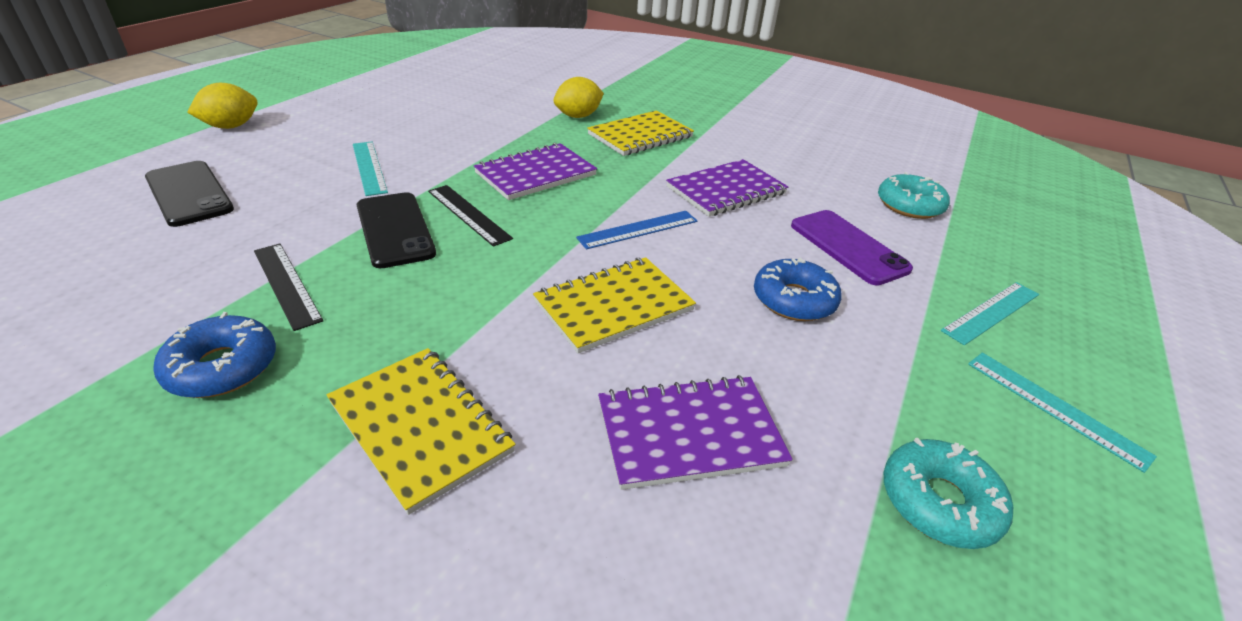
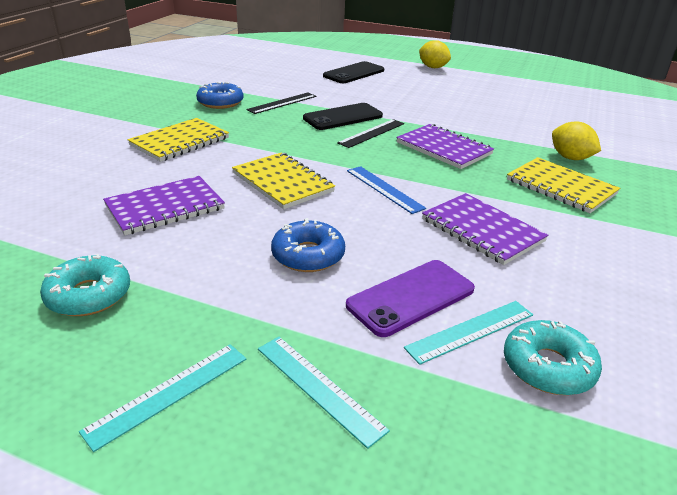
camera: 85 degrees right, 5 degrees down
(369, 167) = (411, 102): turquoise ruler -> turquoise ruler (471, 331)
(689, 434) = (165, 207): purple notebook -> purple notebook turned 75 degrees clockwise

